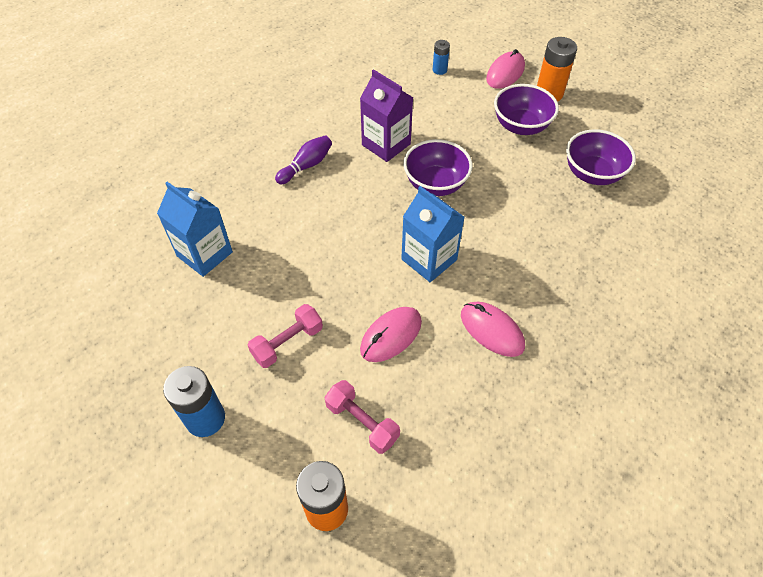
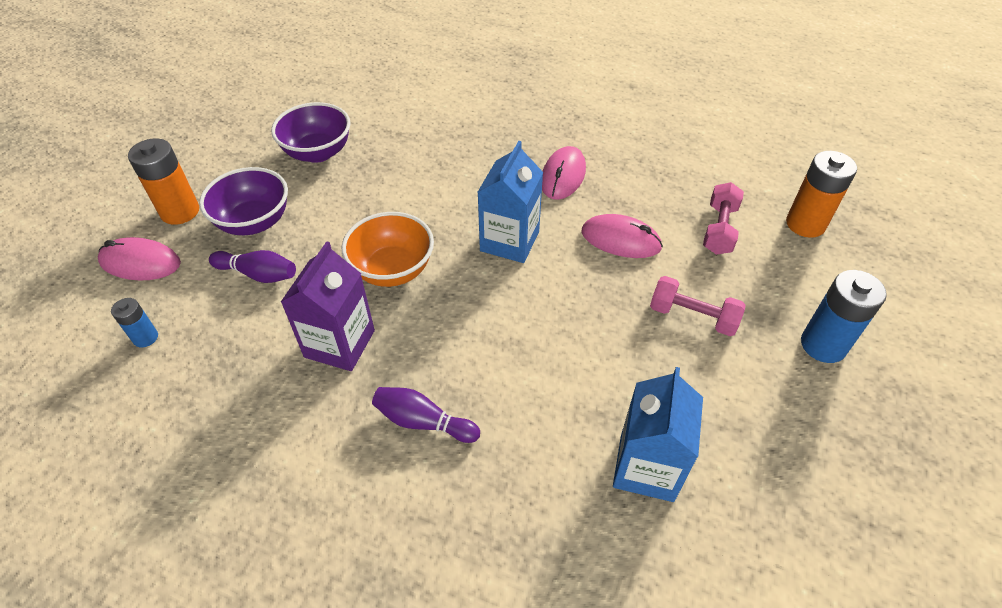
camera: 115 degrees left, 5 degrees down
(435, 184) = (392, 270): purple bowl -> orange bowl
(467, 120) = (258, 274): none -> purple bowling pin

